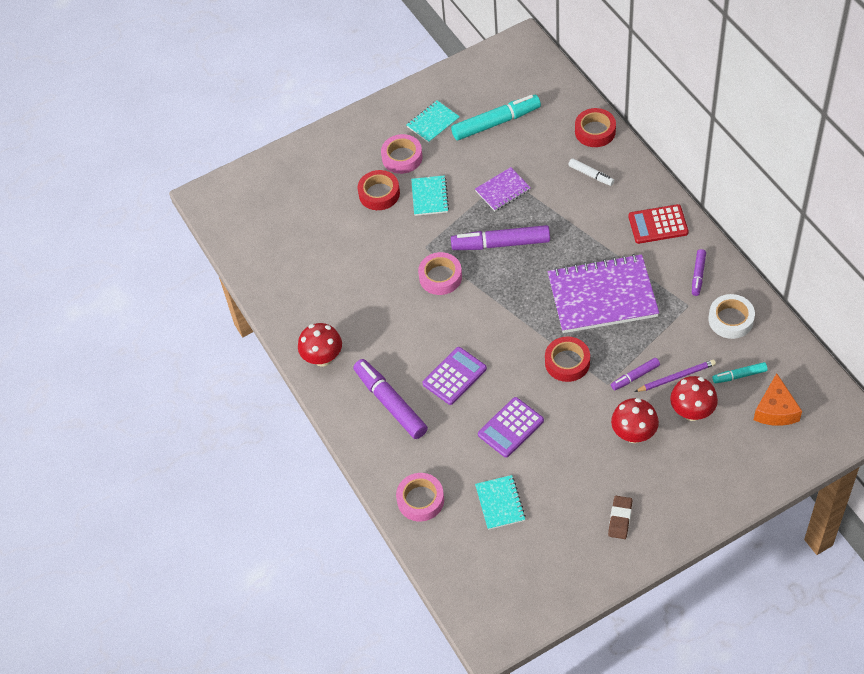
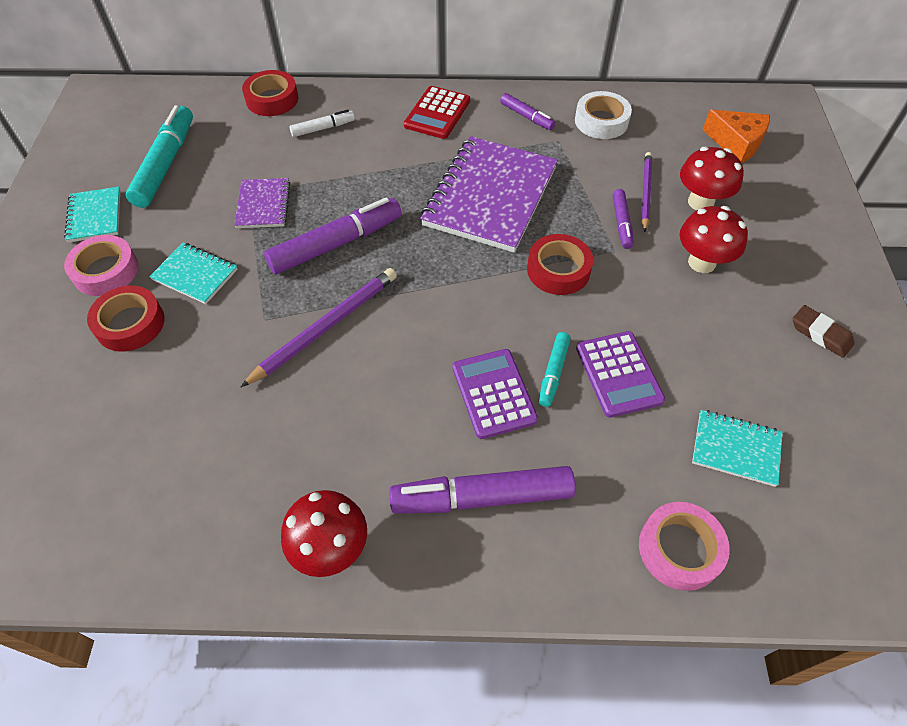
camera: 65 degrees left, 0 degrees up
(440, 277) = (325, 327): pink tape -> purple pencil
(501, 244) = (336, 244): purple marker -> purple marker turned 150 degrees counterclockwise
(739, 375) = (676, 147): turquoise marker -> turquoise marker (553, 372)

